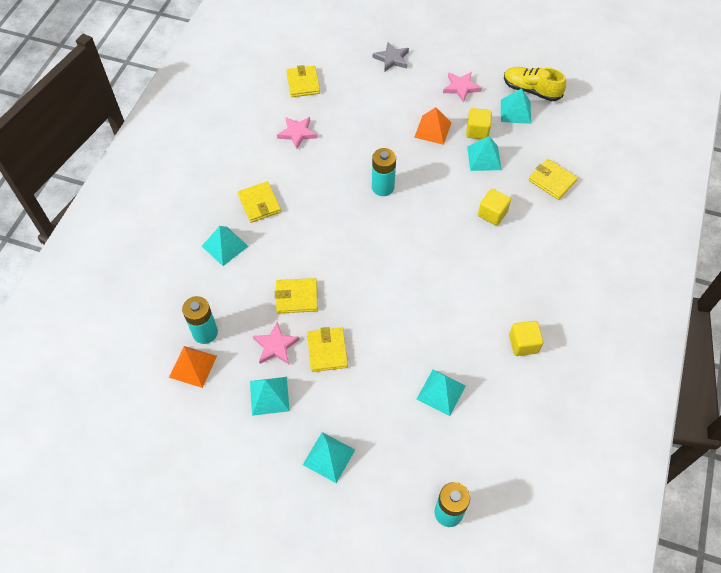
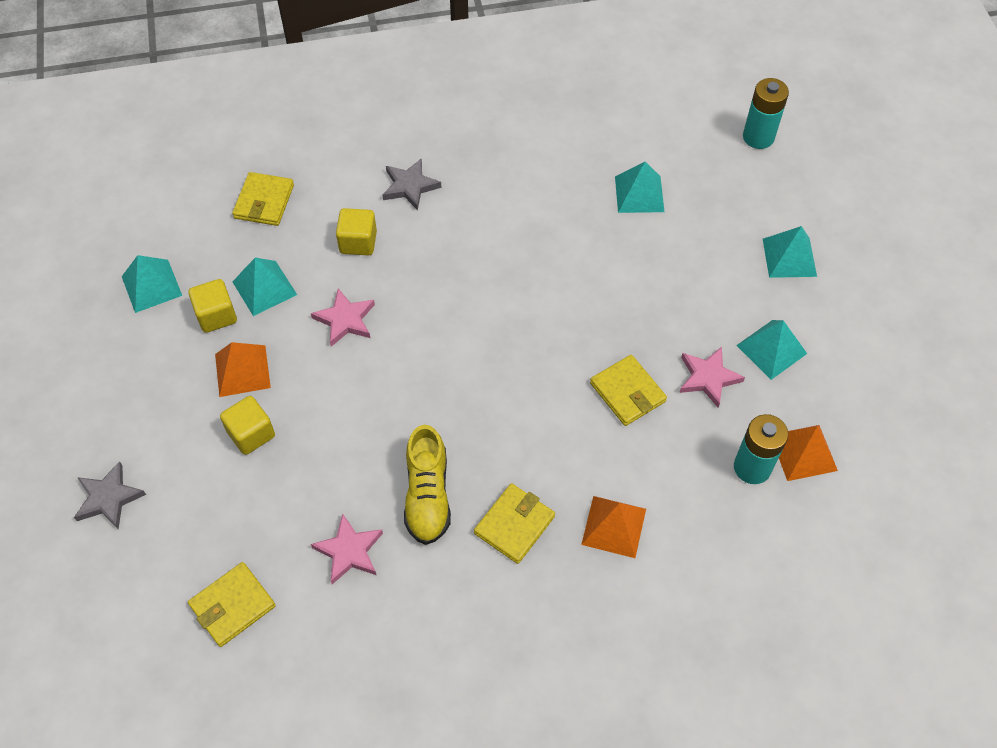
camera: 120 degrees left, 0 degrees up
(225, 246) = (614, 526): turquoise pyramid -> orange pyramid
(327, 351) = (673, 321): yellow wallet -> none
(383, 187) = (388, 382): turquoise battery -> none
(461, 87) = (133, 372): pink star -> pink star (345, 320)
(523, 344) = (526, 147): yellow cube -> yellow cube (251, 434)
(524, 259) = (410, 186): none -> grey star
(531, 90) = (97, 283): yellow shoe -> yellow shoe (427, 495)

